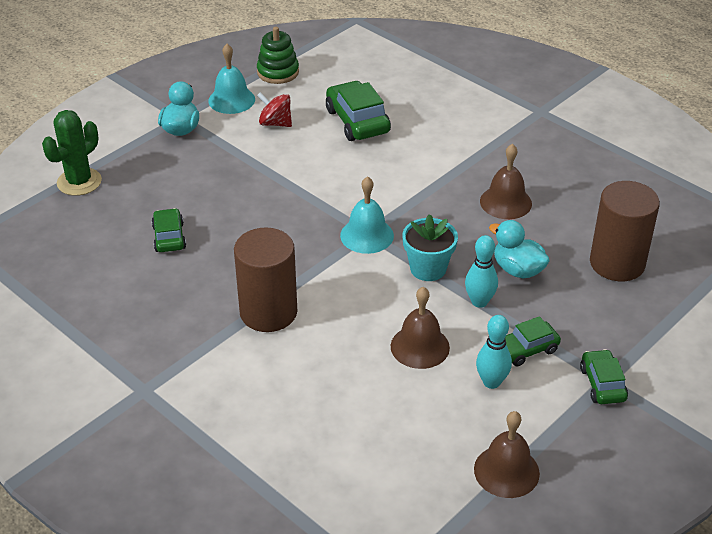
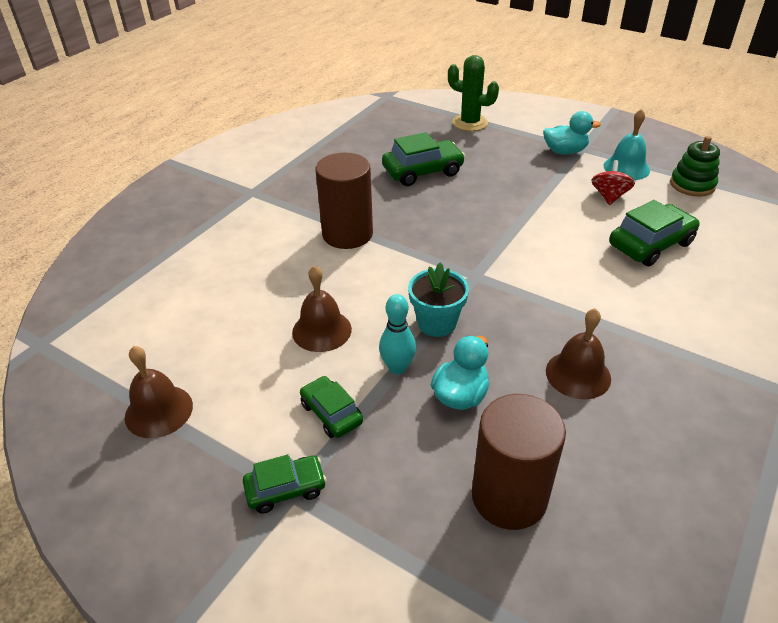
camera: 80 degrees right, 0 degrees up
(169, 237) = (423, 171): green car -> green car, size x1.62
(367, 235) = (471, 275): turquoise bell -> none
(491, 382) = (279, 388): turquoise bowling pin -> none

